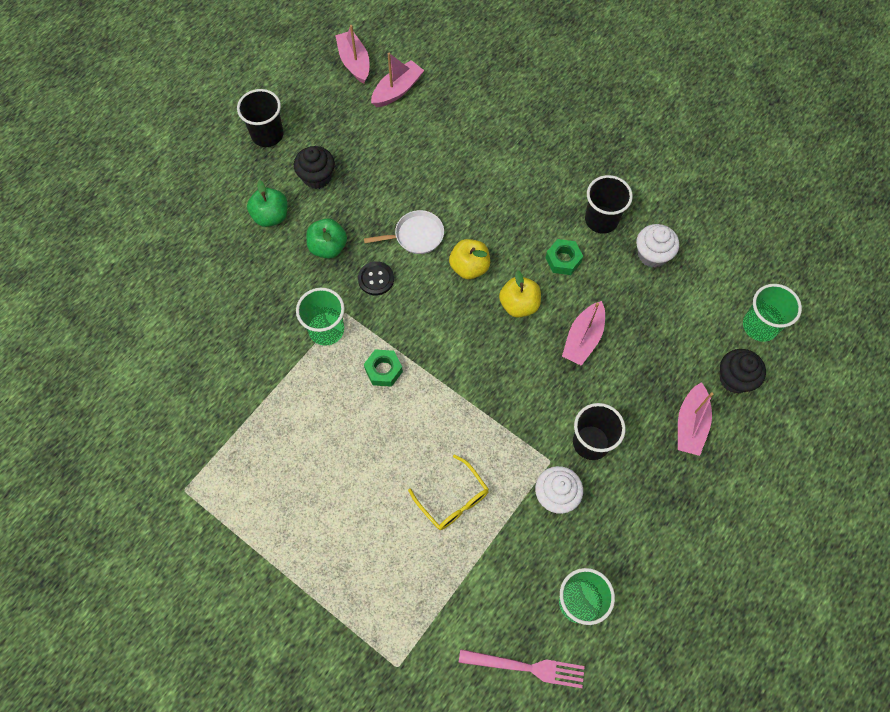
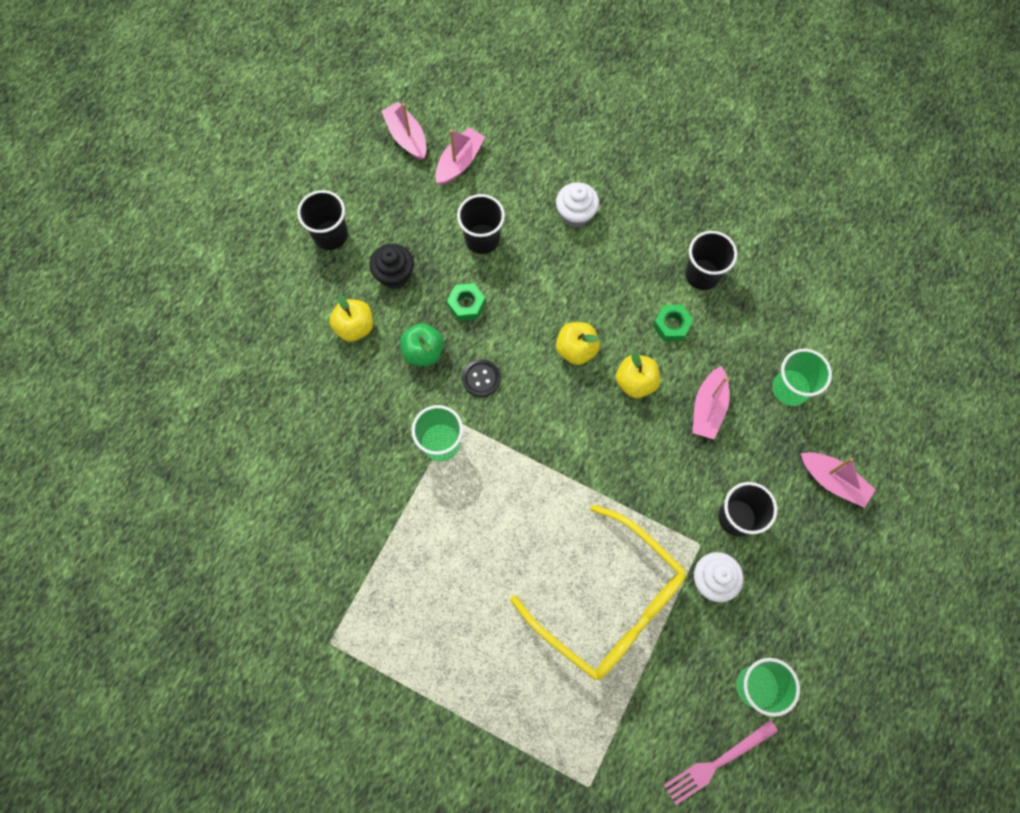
camera: 10 degrees left, 5 degrees up
(271, 216) = (355, 327): green apple -> yellow apple
(383, 370) = (510, 477): green nut -> green nut (466, 304)
(403, 158) = (482, 239): none -> black cup
(416, 235) = (513, 323): white pan -> none
(453, 500) = (610, 603): yellow glasses -> yellow glasses, size x2.08
(526, 667) = (717, 762): pink fork -> pink fork turned 150 degrees clockwise
(652, 255) = (761, 305): white cupcake -> white cupcake (575, 214)
(690, 424) = (833, 481): pink boat -> pink boat turned 60 degrees counterclockwise
(734, 379) = (868, 425): black cupcake -> none
(760, 326) = (883, 364): green cup -> green cup (790, 389)

